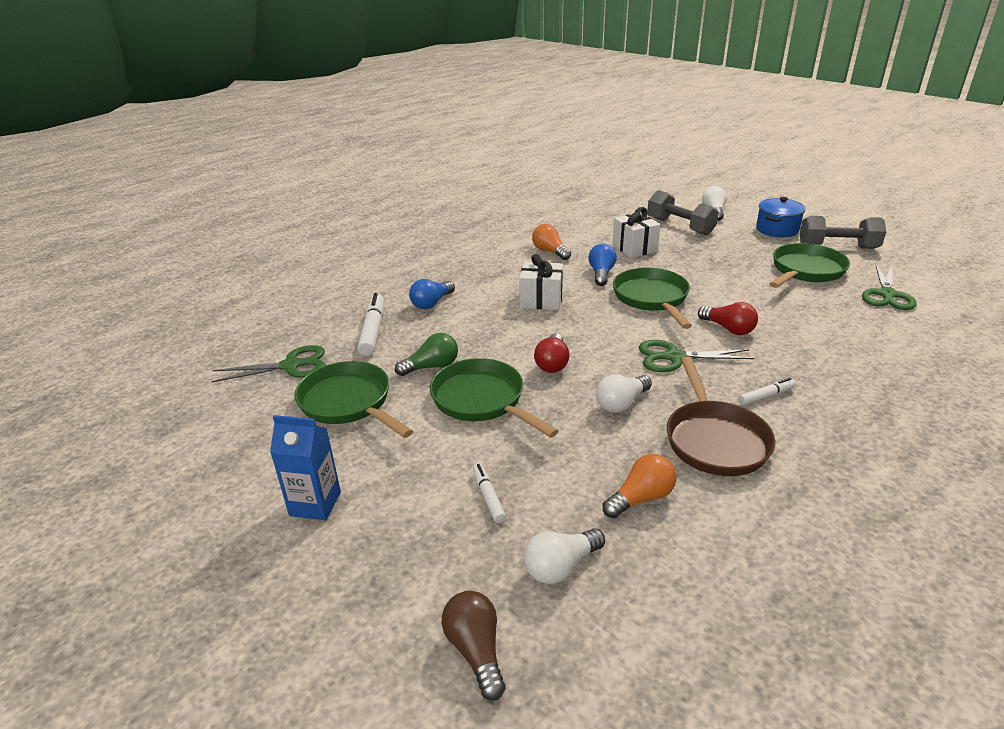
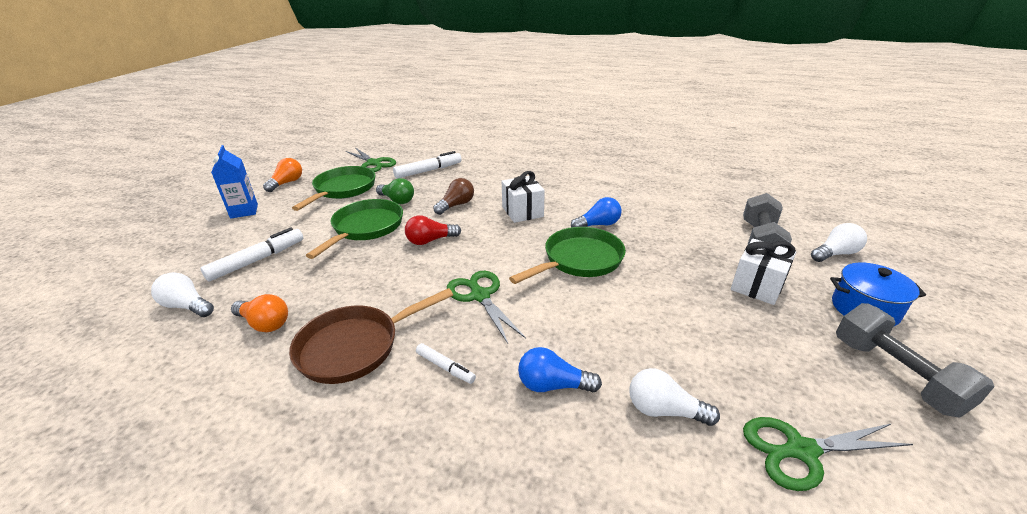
camera: 60 degrees right, 0 degrees up
(432, 303) = (479, 176): blue light bulb -> blue light bulb (553, 385)
(476, 650) = (116, 295): brown light bulb -> brown light bulb (456, 205)
(488, 496) = (257, 260): white marker -> white marker, size x1.78
(550, 252) = (610, 193): orange light bulb -> orange light bulb (287, 183)
(621, 403) = (389, 285): white light bulb -> white light bulb (664, 410)
(634, 248) = (670, 228): white gift -> white gift (757, 286)
(728, 329) = (561, 317): red light bulb -> none
(805, 271) = (773, 353): green pan -> none

